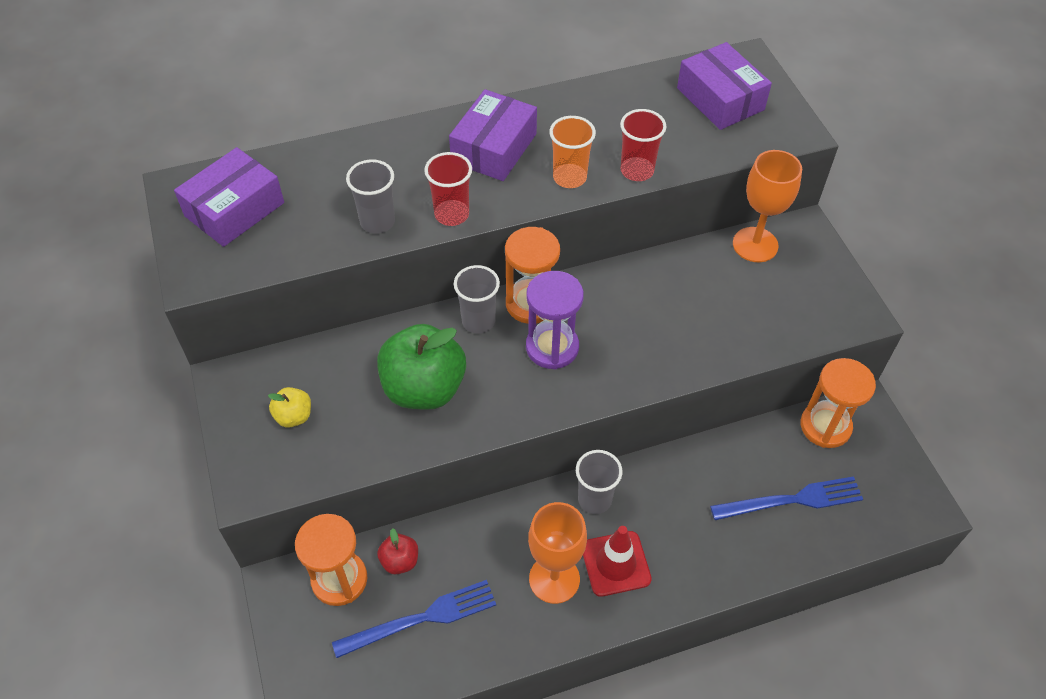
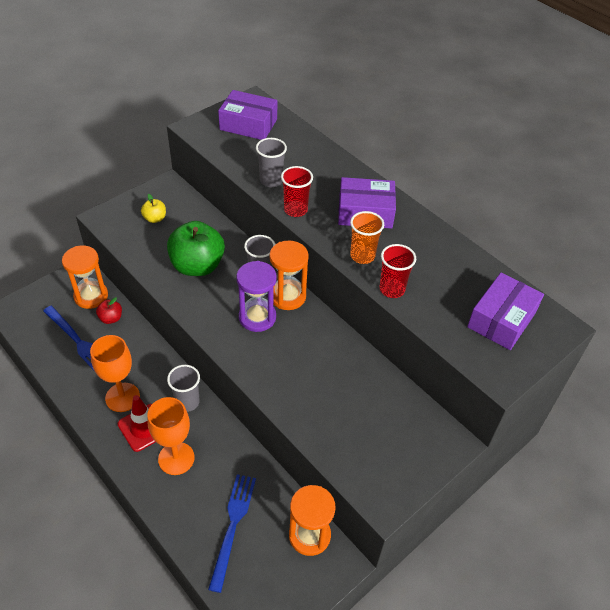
camera: 65 degrees right, 5 degrees down
(755, 245) = (415, 412): orange goblet -> orange goblet (176, 458)
(792, 500) = (233, 526): blue fork -> blue fork turned 135 degrees counterclockwise

